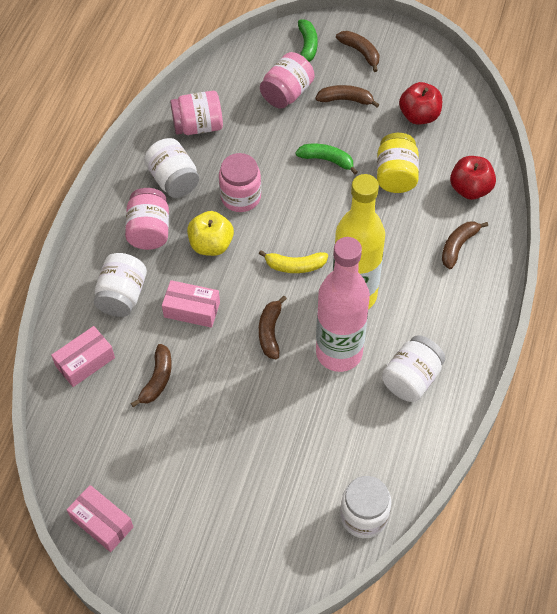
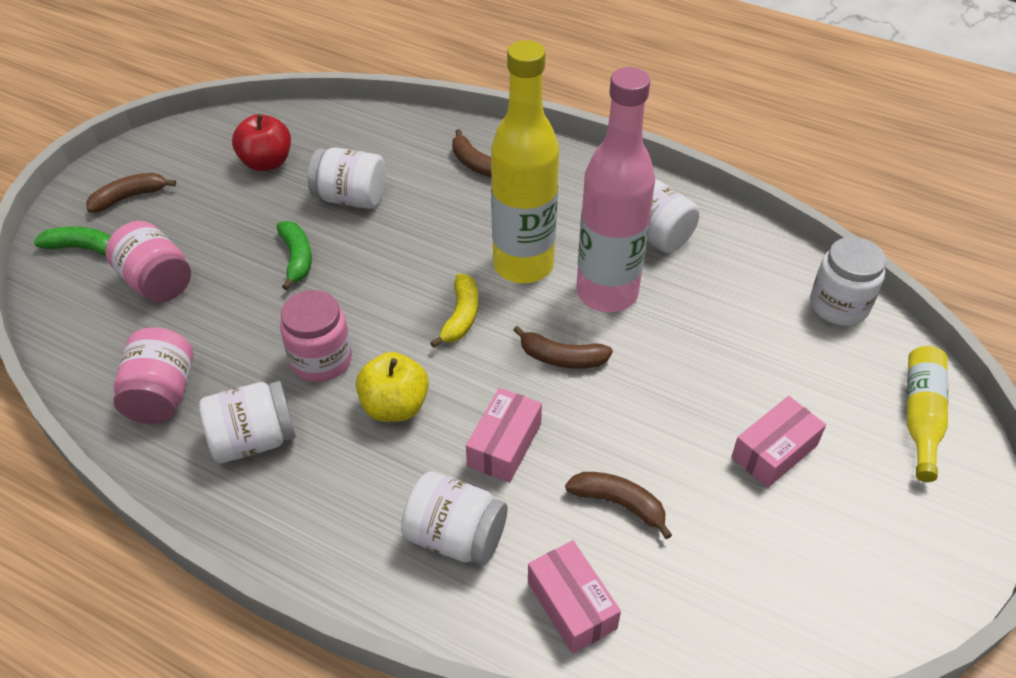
camera: 80 degrees left, 10 degrees down
(102, 523) = (861, 606): pink box -> pink box (774, 451)
(149, 230) = (340, 484): pink jar -> none
(262, 571) = (921, 416): none -> yellow bottle
(327, 160) = (297, 258): green banana -> green banana turned 135 degrees clockwise
(345, 100) = (203, 224): brown banana -> none
(396, 175) = (351, 198): yellow jar -> white jar
(470, 189) = (398, 141): red apple -> none

